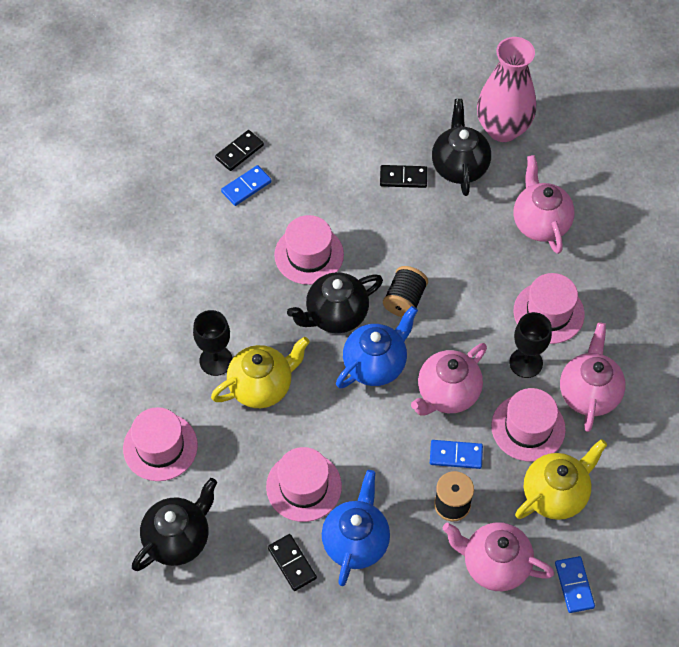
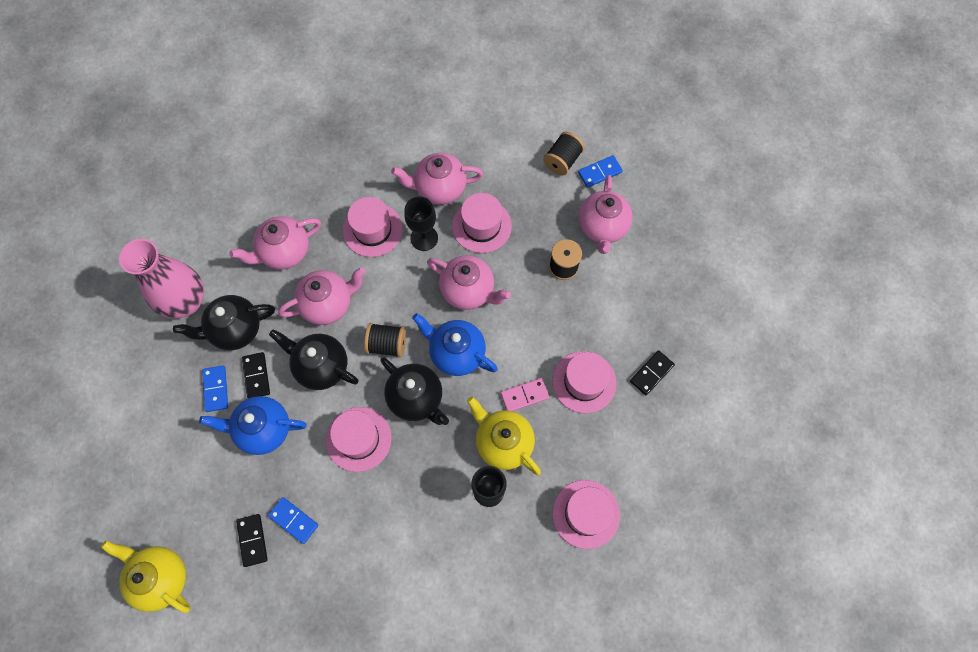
camera: 105 degrees left, 10 degrees up
(178, 539) = (662, 470): black teapot -> black teapot (321, 367)
(239, 152) = (252, 540): black domino -> black domino turned 45 degrees clockwise
(307, 420) = (524, 395): none -> pink domino
(356, 542) = (617, 329): blue teapot -> blue teapot (263, 429)
(456, 455) = (521, 273): blue domino -> blue domino (216, 389)
(467, 253) = (328, 304): none -> pink teapot
(555, 494) = (532, 197): yellow teapot -> yellow teapot (161, 577)
(600, 544) = (562, 161): none -> black spool

